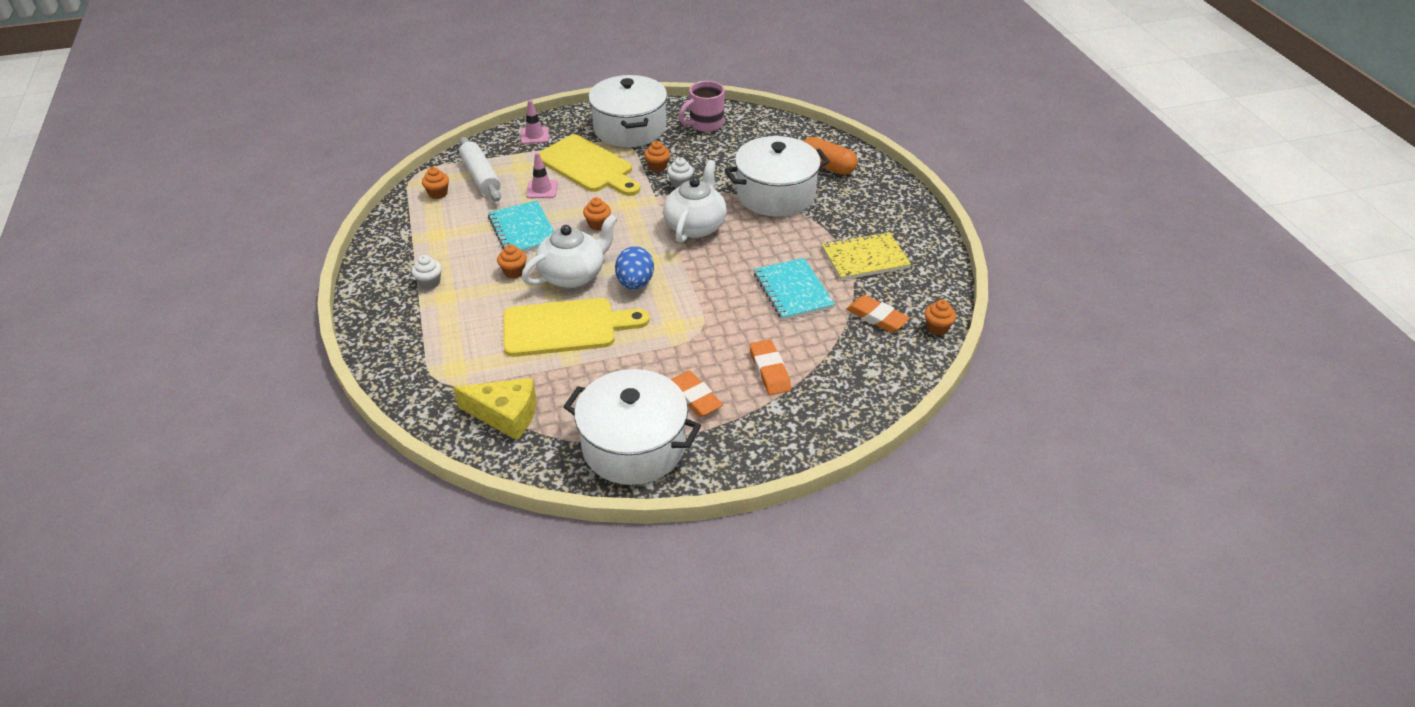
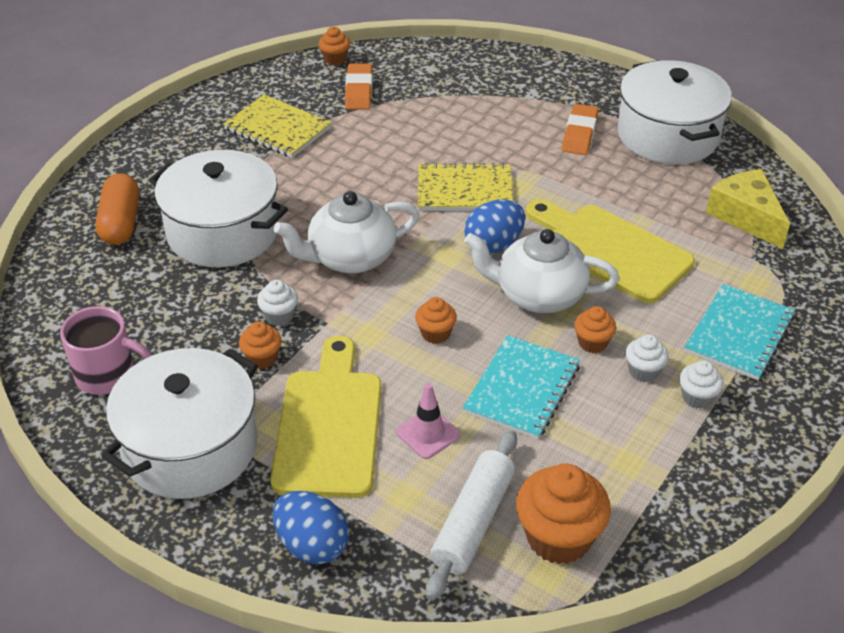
camera: 130 degrees left, 0 degrees up
(438, 193) = (558, 538): orange cupcake -> orange cupcake, size x1.90
(471, 276) = (643, 371): none -> white cupcake
(534, 136) = (312, 545): pink traffic cone -> blue egg
(700, 301) = (464, 190): none -> yellow notebook
(769, 370) = (497, 113): orange eraser -> none
(793, 291) = (379, 147): turquoise notebook -> turquoise notebook (739, 334)

